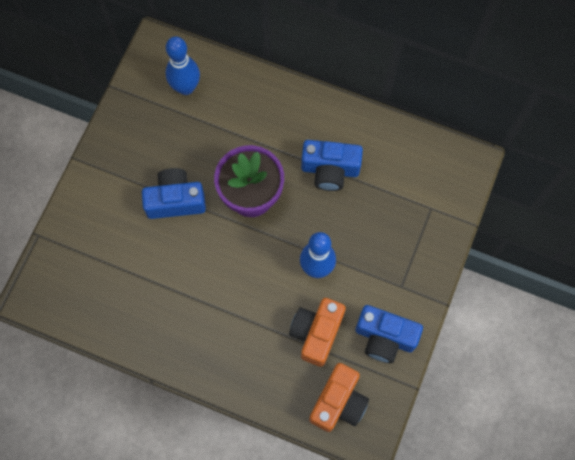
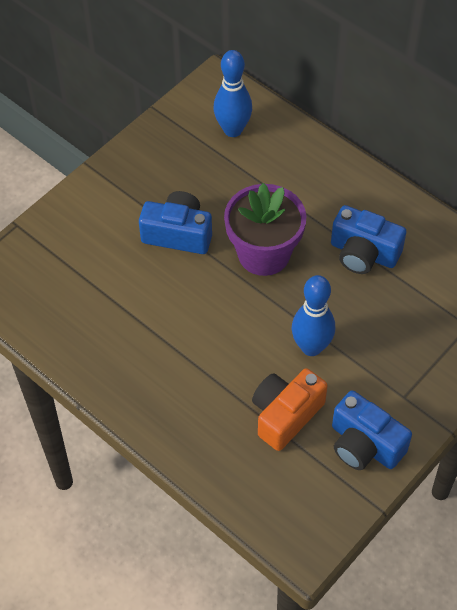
camera: 20 degrees right, 15 degrees down
(338, 402) = (284, 497): orange camera -> none

